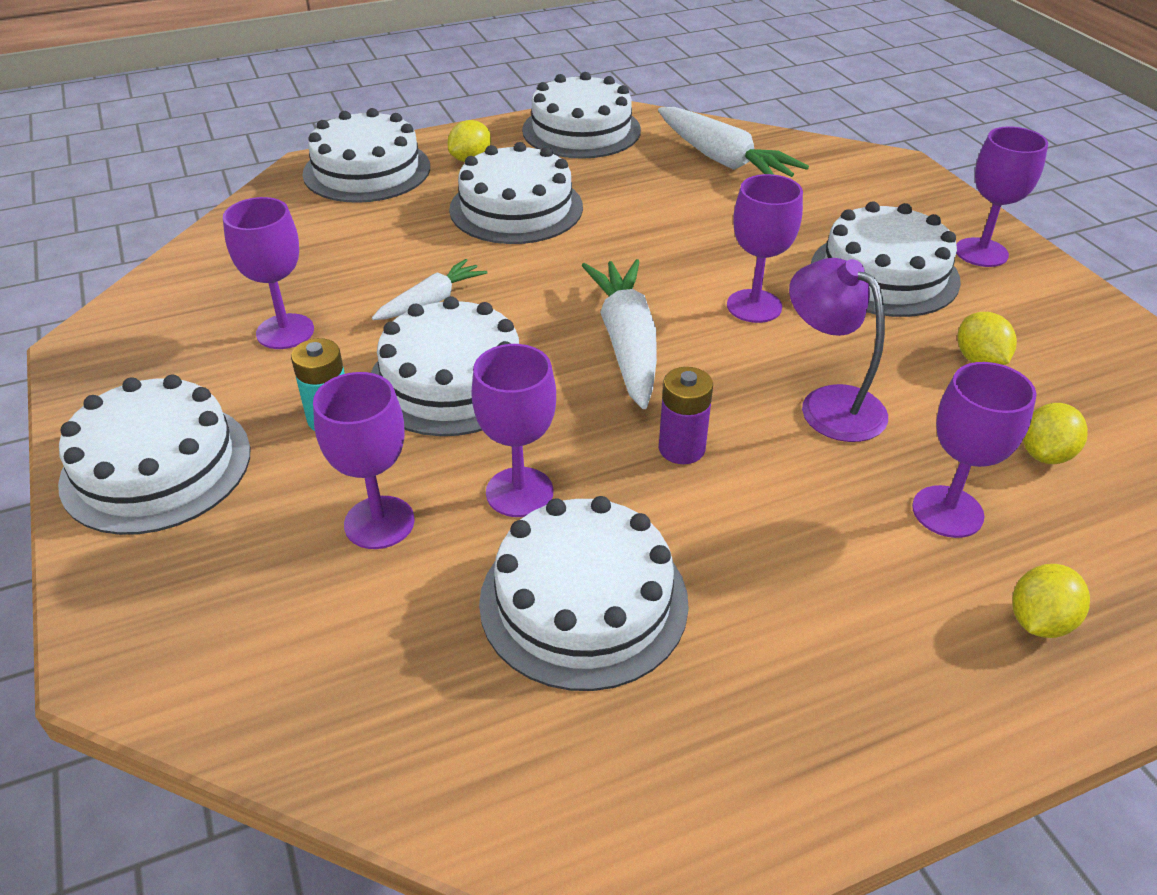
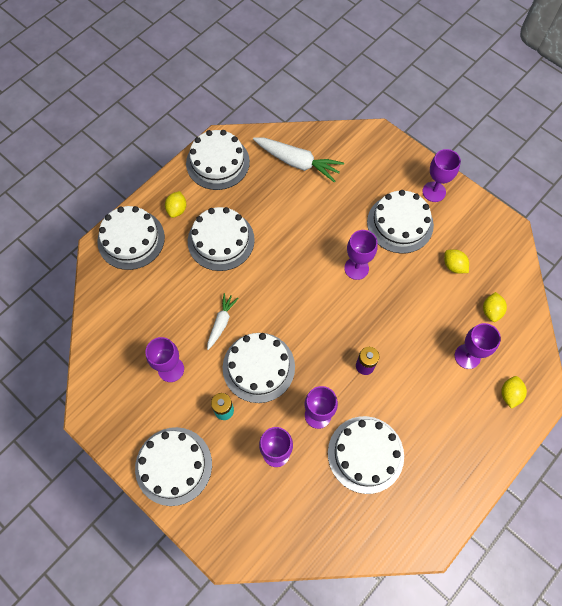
camera: 25 degrees left, 25 degrees up
(626, 344) = (316, 315): white carrot -> none
(829, 404) = (408, 317): purple lamp -> none

